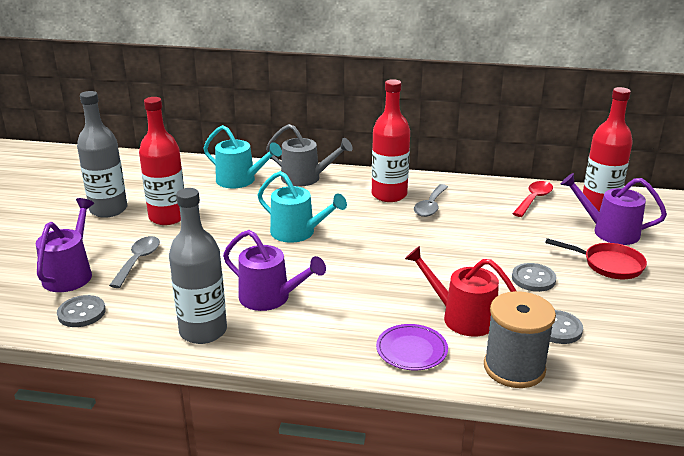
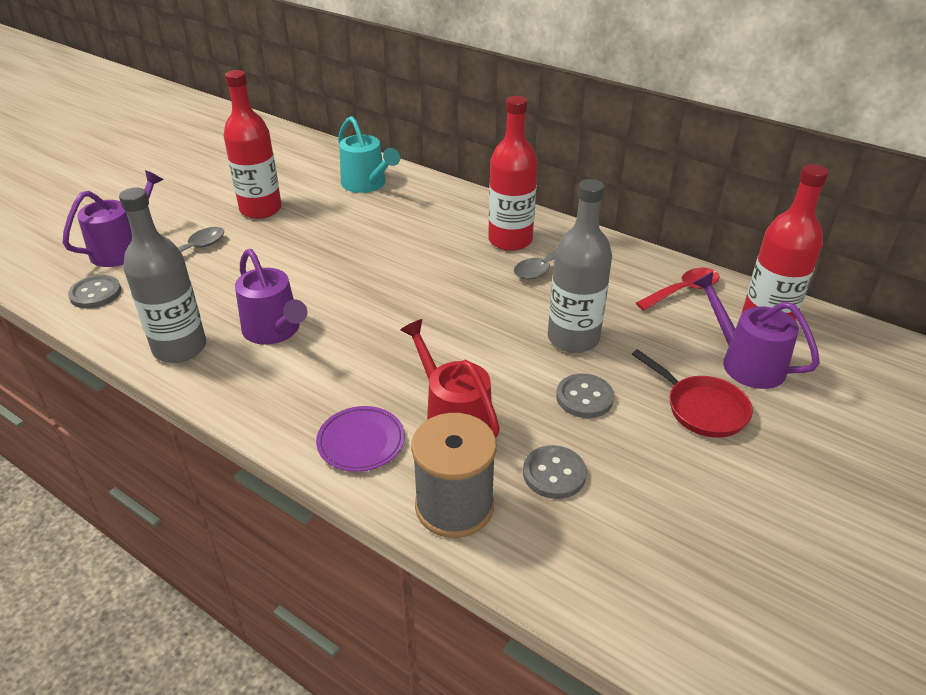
camera: 25 degrees right, 10 degrees up
(108, 209) = (215, 187): grey bottle -> grey bottle (573, 338)
(297, 233) = (370, 261): turquoise watering can -> none
(305, 178) = (436, 197): grey watering can -> none

